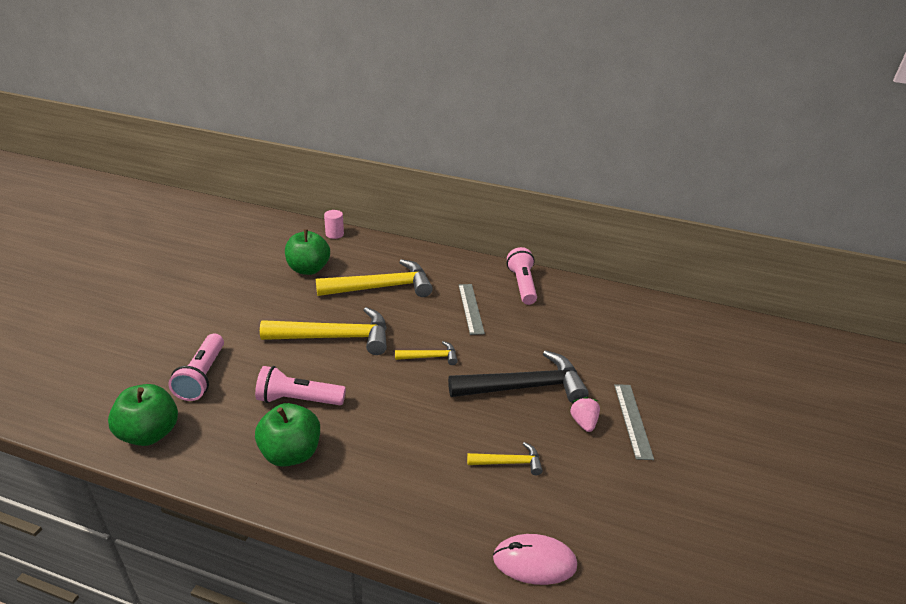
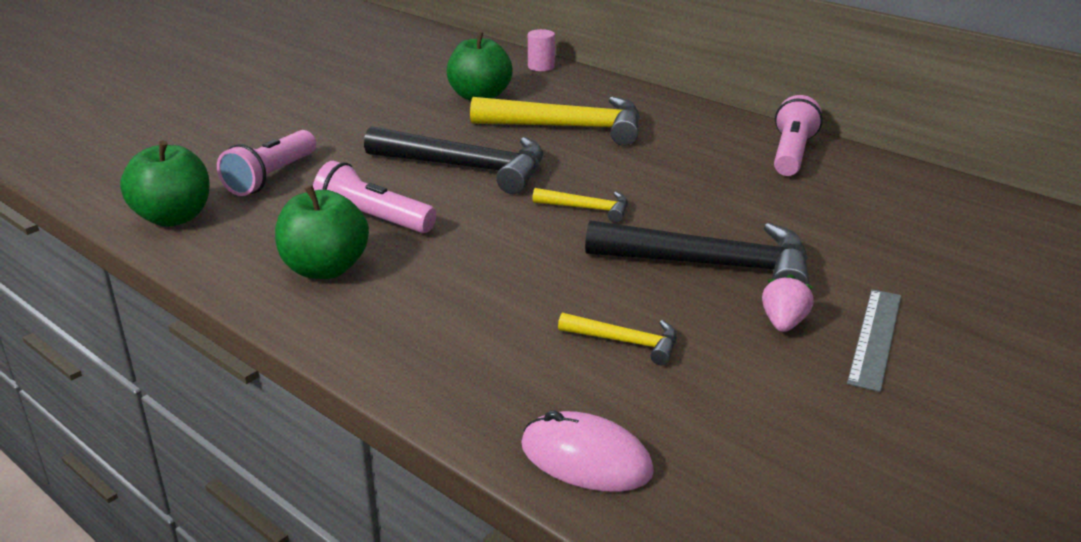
camera: 25 degrees right, 5 degrees down
(335, 337) = (467, 168): yellow hammer -> black hammer
(471, 308) = (688, 167): grey ruler -> none

